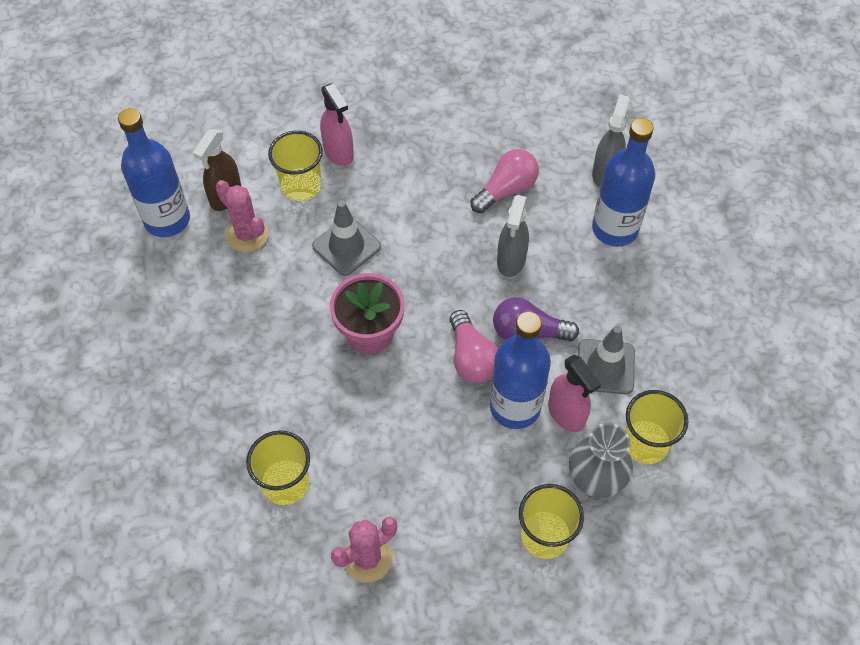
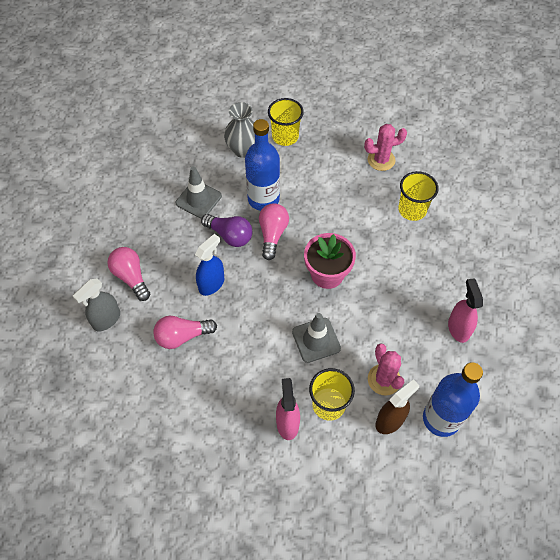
camera: 155 degrees left, 0 degrees up
(511, 260) = (211, 284): grey spray bottle -> blue spray bottle
(566, 414) = (237, 185): pink spray bottle -> pink spray bottle (458, 328)
(615, 229) = (131, 277): blue bottle -> pink light bulb
(645, 443) = (205, 155): yellow cup -> none

